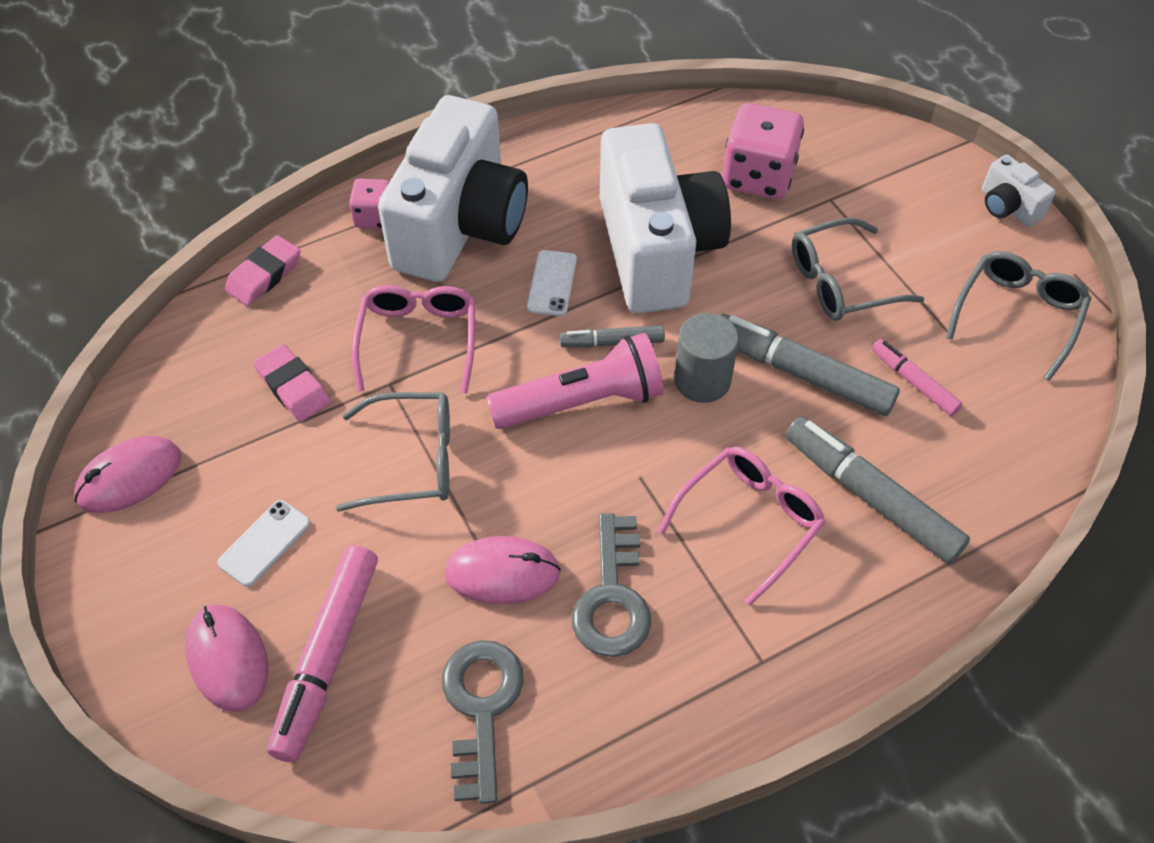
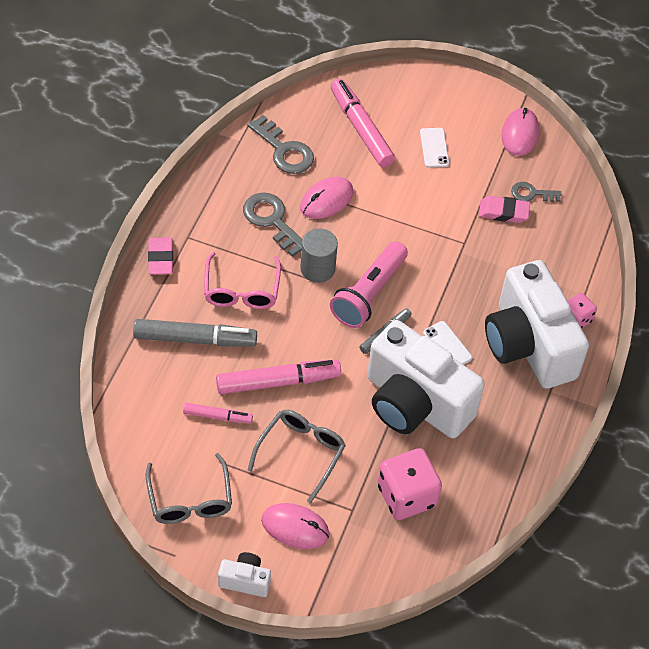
camera: 135 degrees right, 0 degrees up
(227, 659) = (397, 104): pink mouse -> pink mouse (295, 527)
(228, 385) = (531, 194): none -> grey key
(264, 275) = (586, 252): pink eraser -> pink eraser (160, 258)
(412, 460) = (414, 217): grey glasses -> none
(418, 340) = (476, 271): pink glasses -> none
(702, 380) = (323, 344): grey cylinder -> grey cylinder (317, 268)
(802, 374) = (277, 382): grey marker -> pink marker

